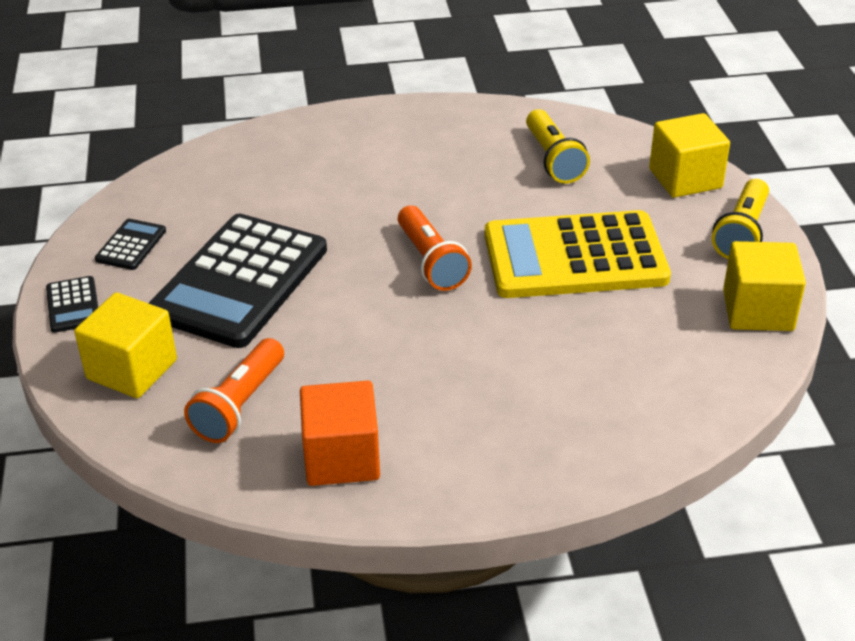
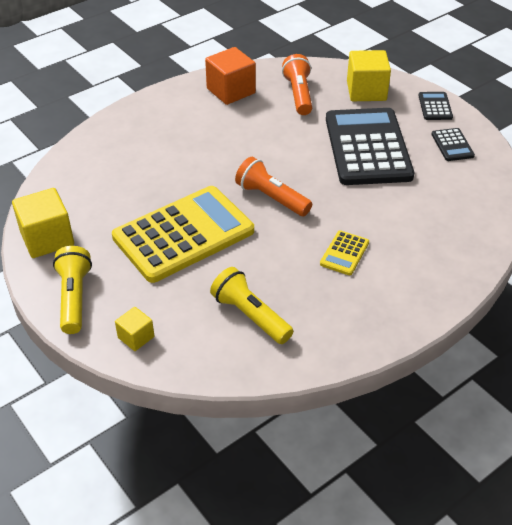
camera: 150 degrees right, 5 degrees up
(73, 305) = (435, 106): black calculator -> black calculator turned 45 degrees clockwise
(404, 178) = (344, 253): none -> yellow calculator
(685, 178) = (136, 337): yellow cube -> yellow cube, size x0.54

